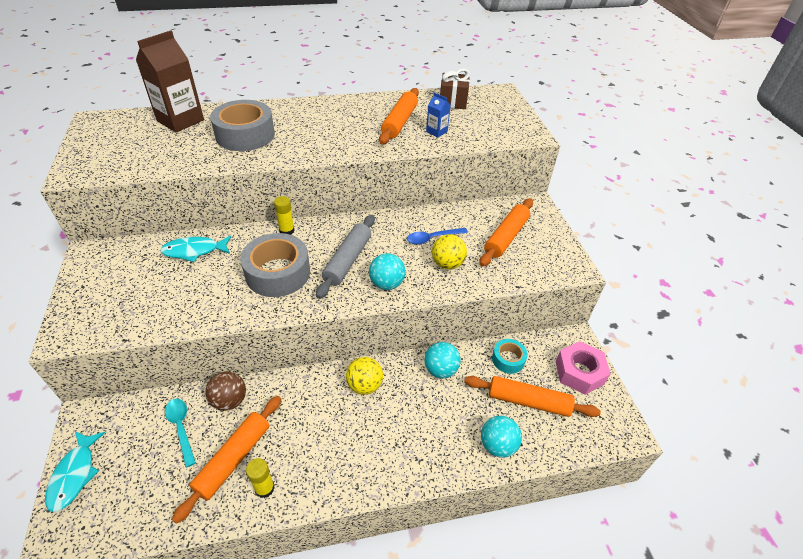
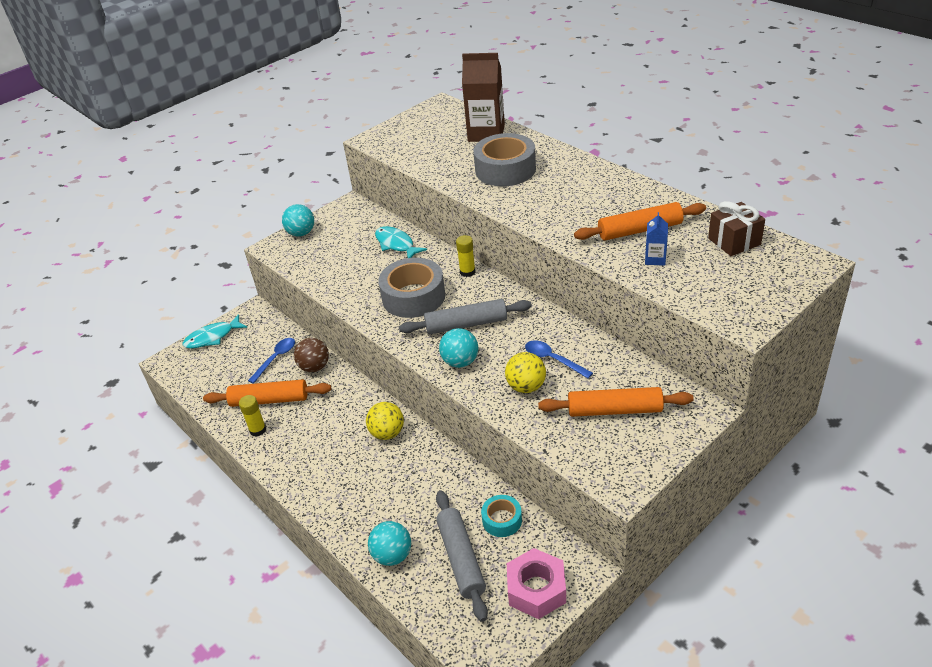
camera: 65 degrees right, 5 degrees down
(181, 428) = (276, 359): turquoise spoon -> blue spoon
(440, 370) = (445, 475): turquoise ball -> turquoise ball (301, 233)
(528, 401) = (461, 559): orange rolling pin -> grey rolling pin

